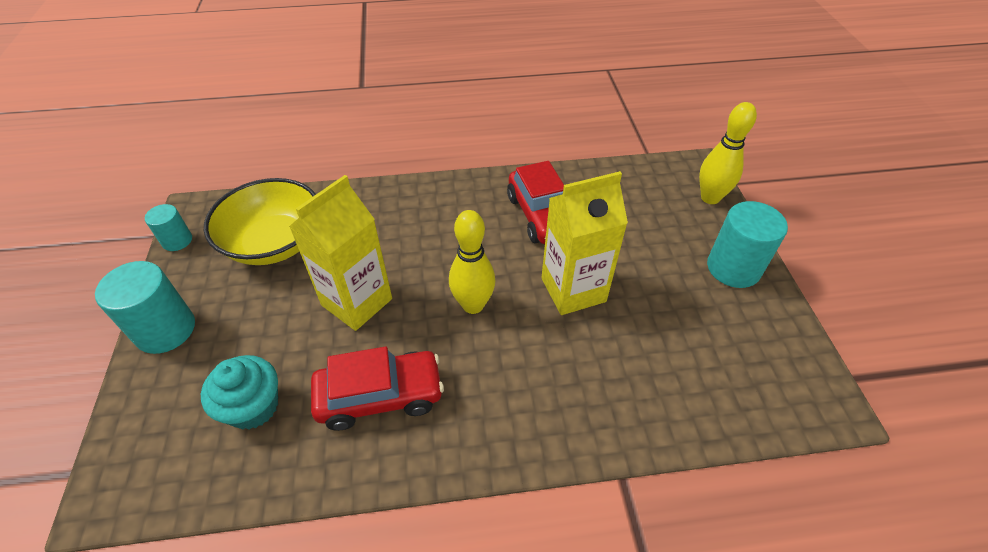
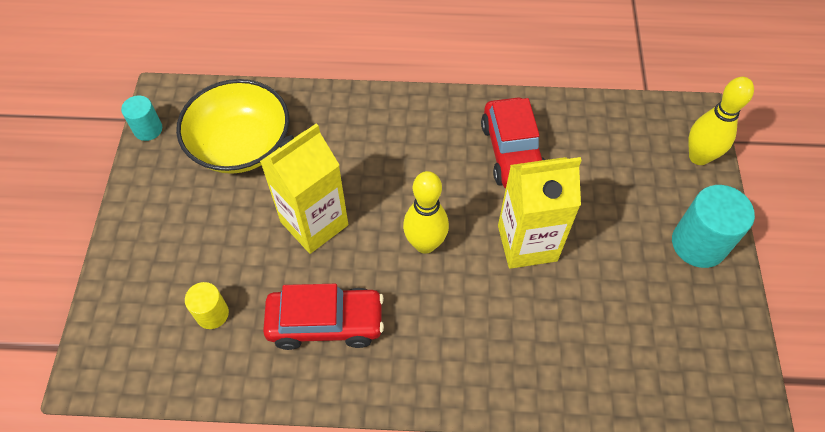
camera: 10 degrees right, 10 degrees up
(165, 330) = (137, 225): turquoise cylinder -> none
(253, 406) = (212, 314): turquoise cupcake -> yellow cylinder

